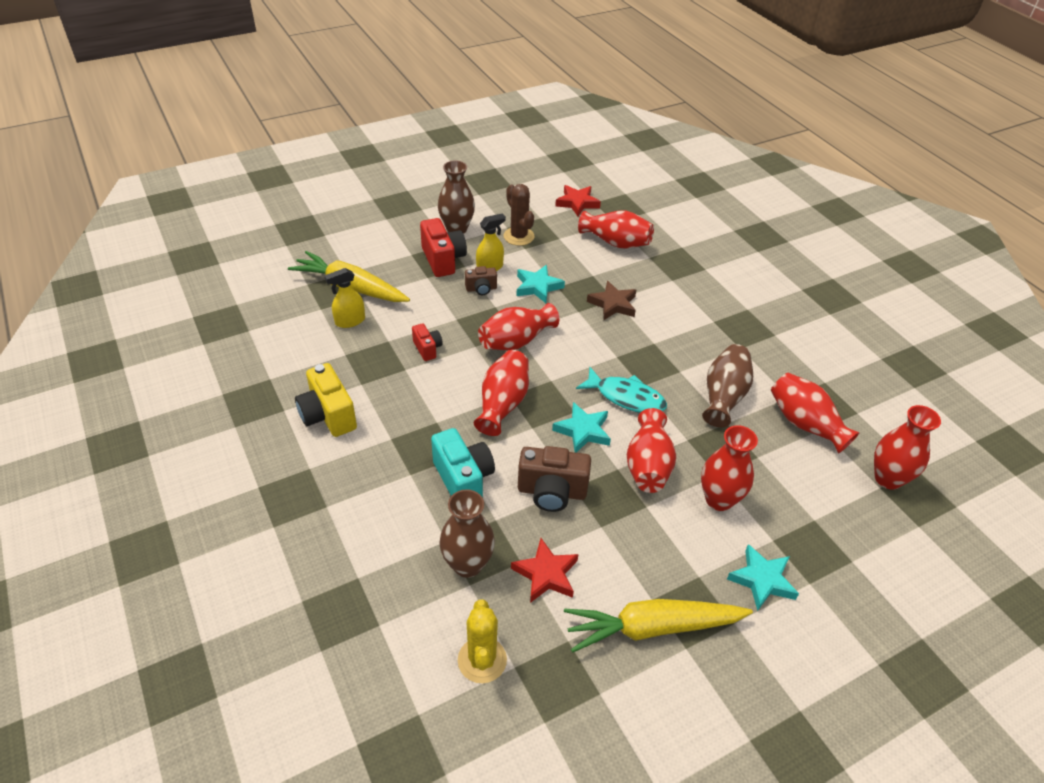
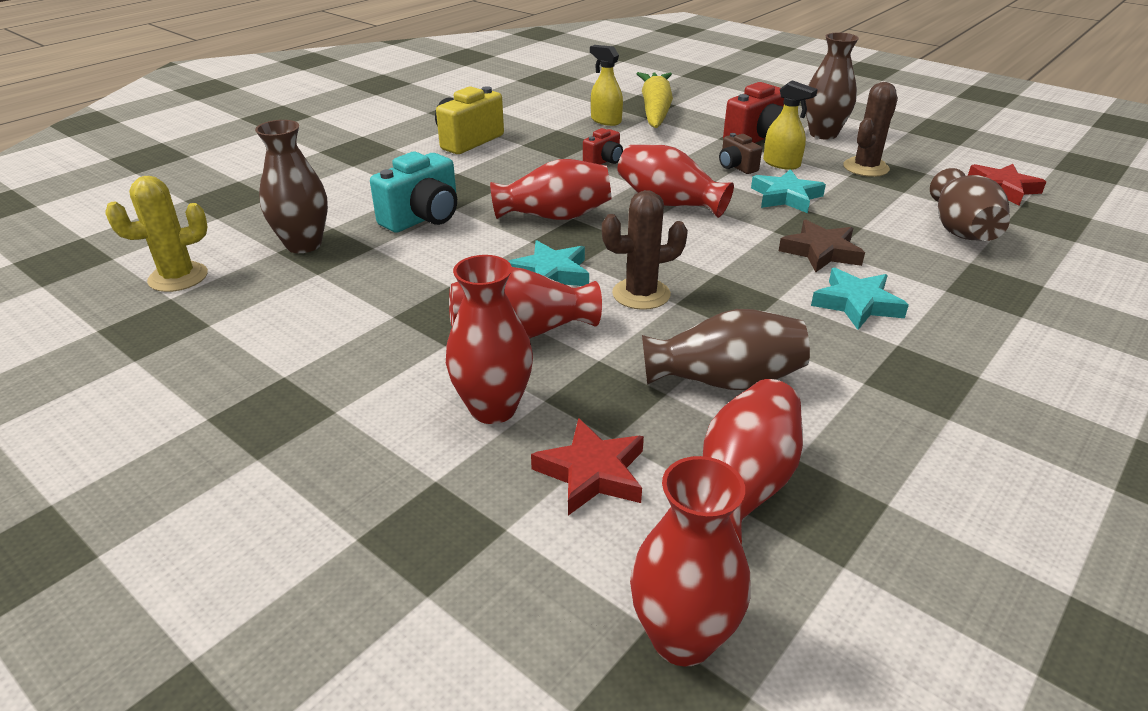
camera: 70 degrees right, 10 degrees down
(546, 574) = (304, 292): red star -> red star (592, 473)
(552, 492) = (433, 272): brown camera -> none
(616, 242) = (960, 230): red vase -> brown vase
(626, 397) = (641, 294): turquoise fish -> brown cactus
(652, 628) = (236, 383): yellow carrot -> none
(762, 580) = (346, 478): turquoise star -> turquoise star (856, 304)

